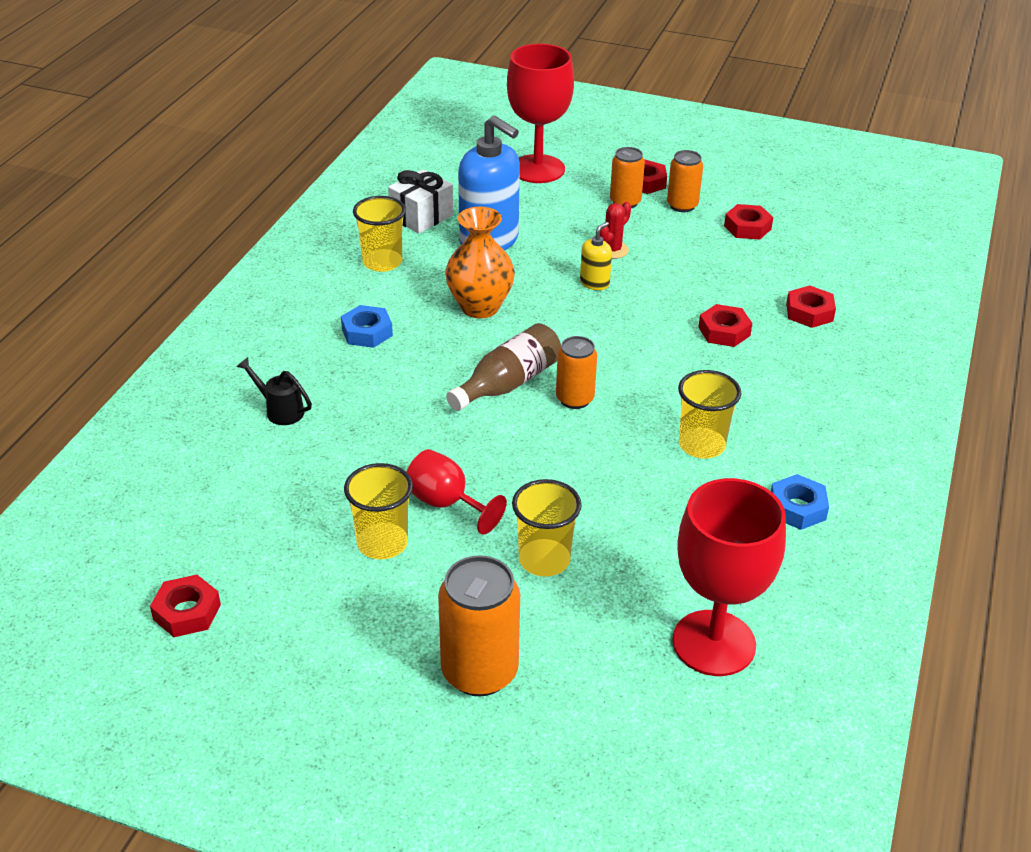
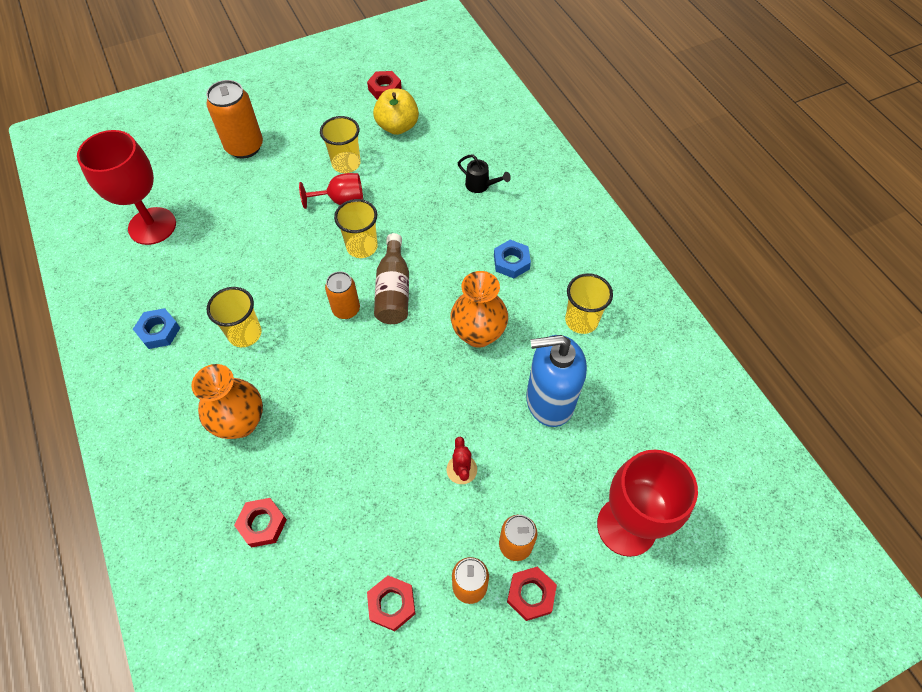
camera: 135 degrees right, 20 degrees up
(255, 544) = (397, 126): none -> yellow apple
(280, 410) = (480, 185): black watering can -> black watering can turned 45 degrees clockwise
(421, 217) = (621, 385): white gift -> none
(544, 560) = (266, 208): yellow cup -> yellow cup (362, 247)
(594, 283) = (436, 420): yellow soap dispenser -> none
(724, 331) = (307, 446): red nut -> none
(771, 381) = (241, 422): none -> orange vase

